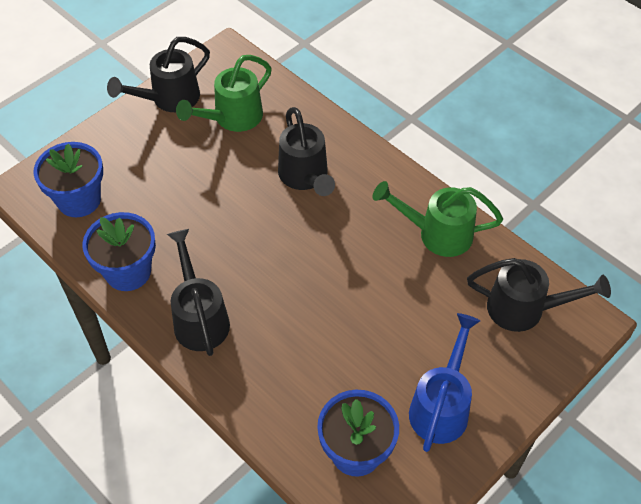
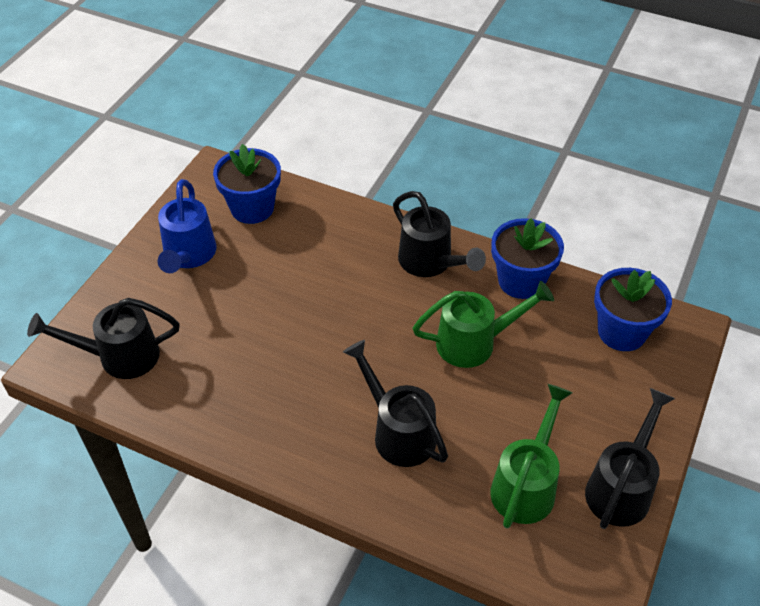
camera: 160 degrees right, 5 degrees down
(437, 234) = (225, 409): green watering can -> green watering can (474, 342)

